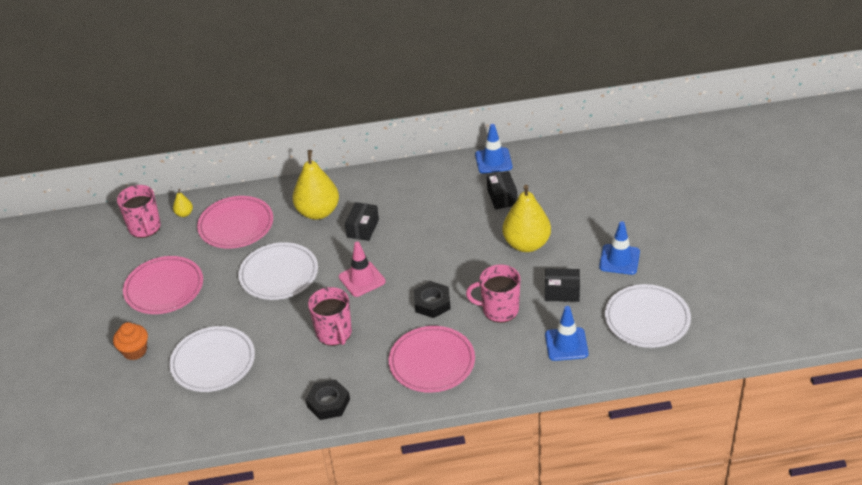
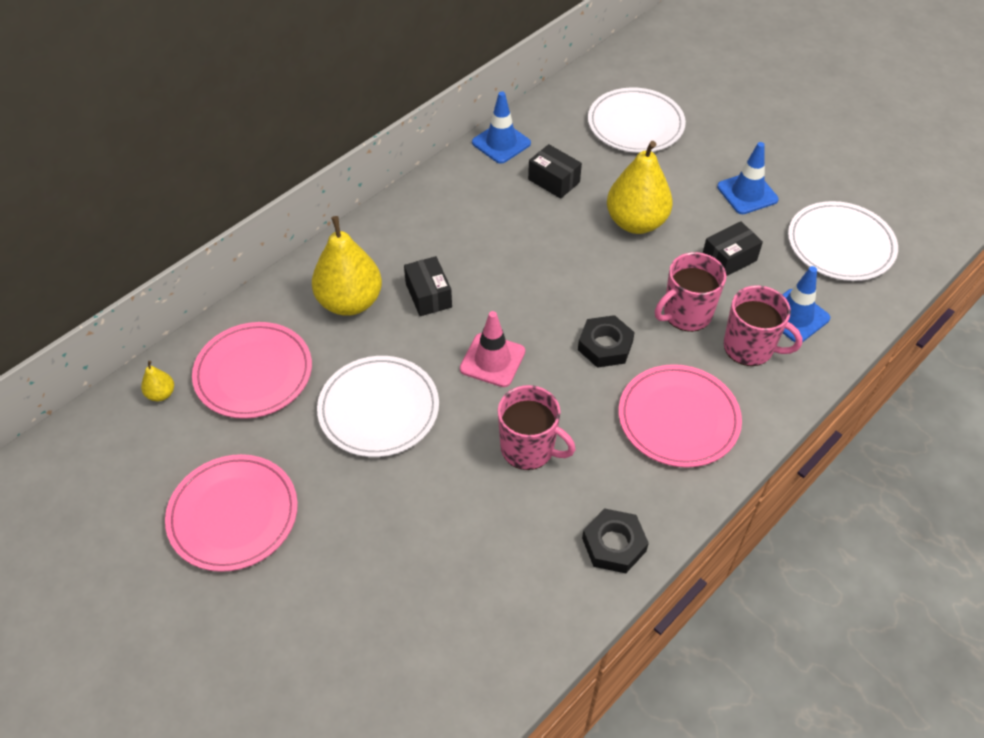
camera: 40 degrees left, 10 degrees up
(135, 351) = (278, 632): orange cupcake -> none
(145, 228) = (118, 443): pink mug -> pink mug (749, 347)
(213, 362) = (408, 580): white plate -> white plate (635, 124)

